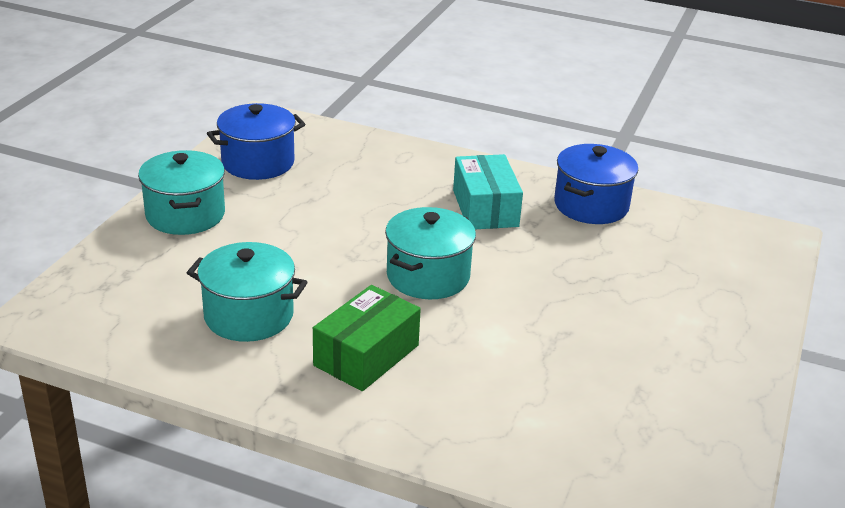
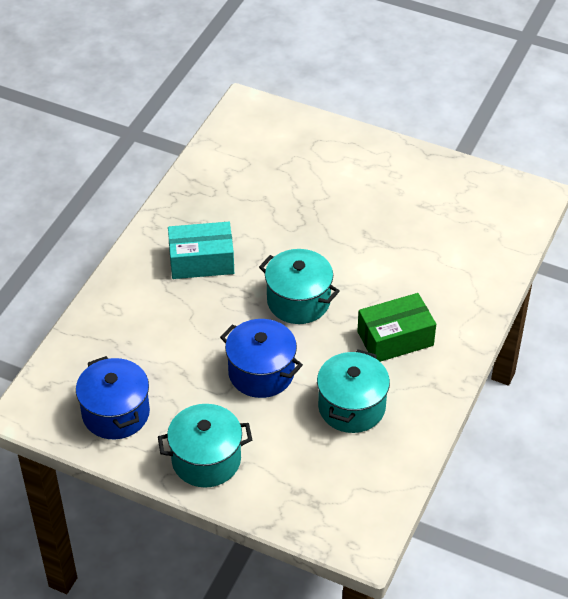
camera: 85 degrees left, 15 degrees up
(366, 355) = (395, 338): green box -> green box turned 60 degrees counterclockwise
(591, 205) = (200, 198): blue pot -> blue pot (261, 373)

